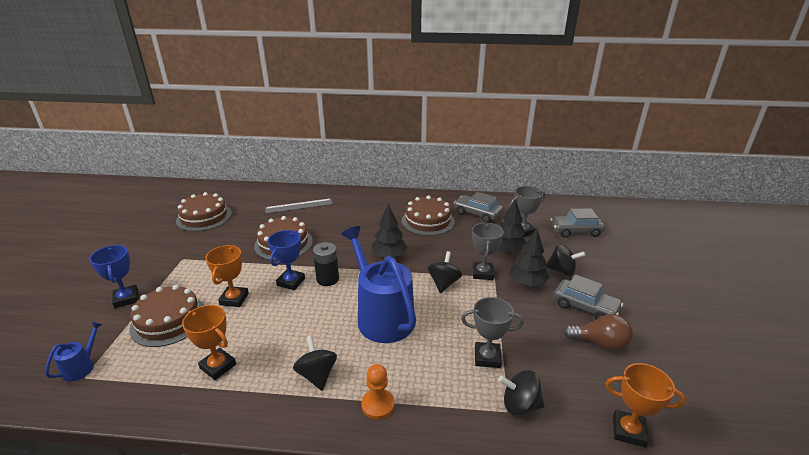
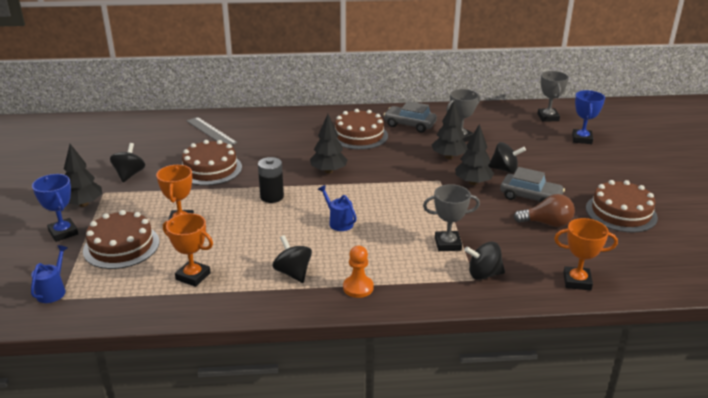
camera: 10 degrees left, 0 degrees up
(159, 269) = (83, 204): none -> black tree
(204, 217) = (106, 151): brown cake -> brown cake (621, 212)
(291, 282) = (234, 202): blue trophy -> blue trophy (582, 139)
(299, 206) = (211, 132): grey ruler -> grey ruler turned 75 degrees clockwise
(382, 316) = (339, 222): blue watering can -> blue watering can, size x0.43
(444, 283) = (391, 190): black spinning top -> black spinning top (129, 174)
(482, 273) = (428, 178): grey trophy -> grey trophy (548, 117)
(575, 231) = (513, 133): grey car -> none

